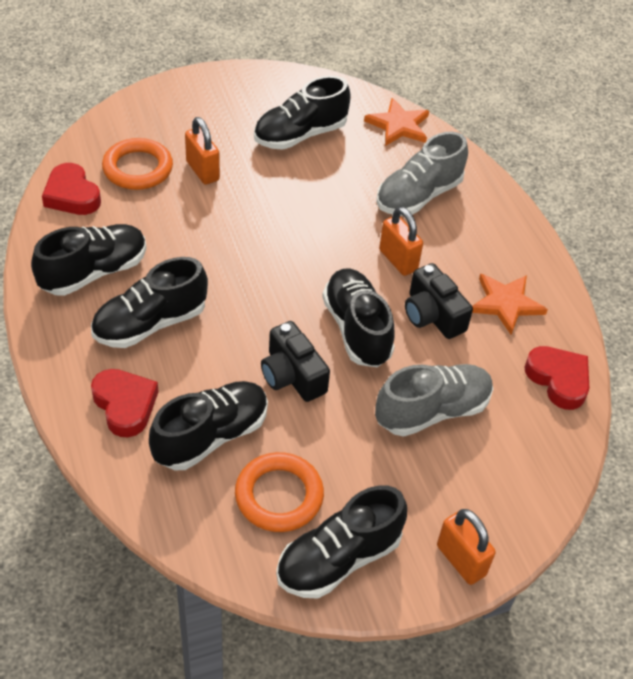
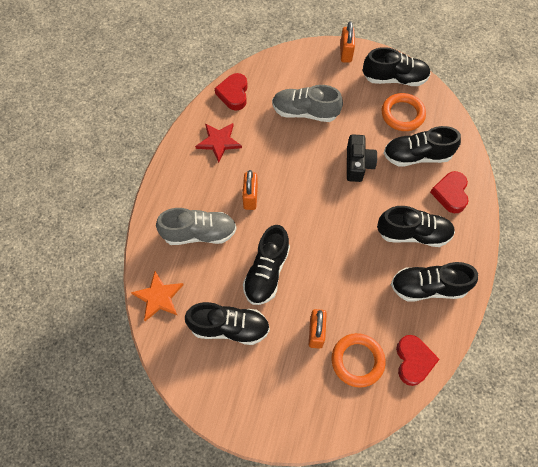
camera: 140 degrees left, 15 degrees up
(356, 329) = (306, 170): black shoe -> black shoe (266, 272)
(432, 315) = (261, 156): black camera -> none
(505, 304) = (219, 142): orange star -> red star

